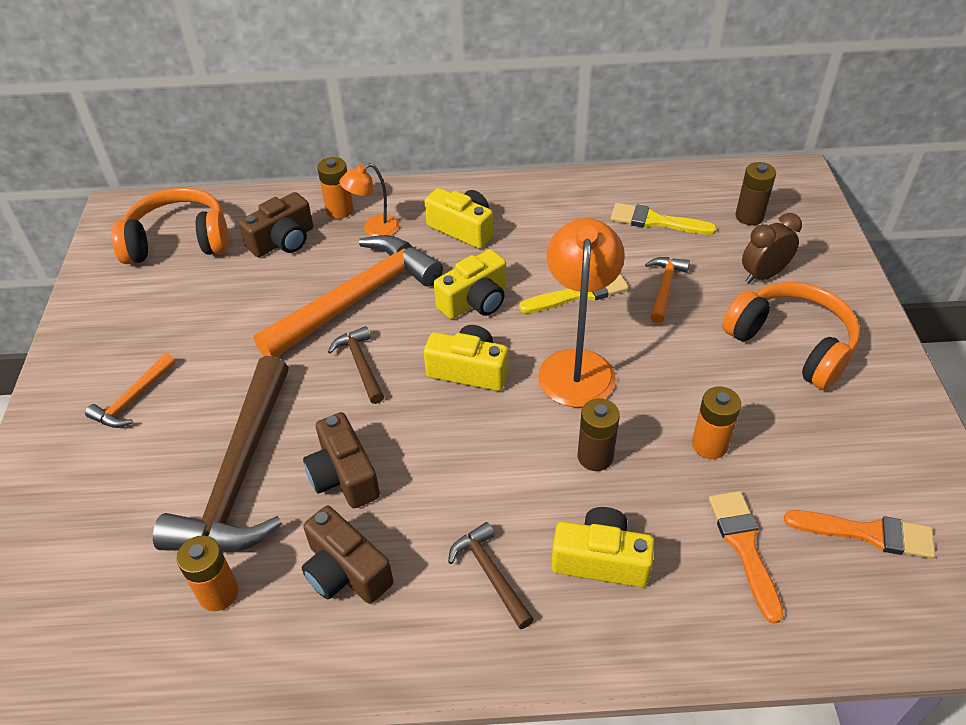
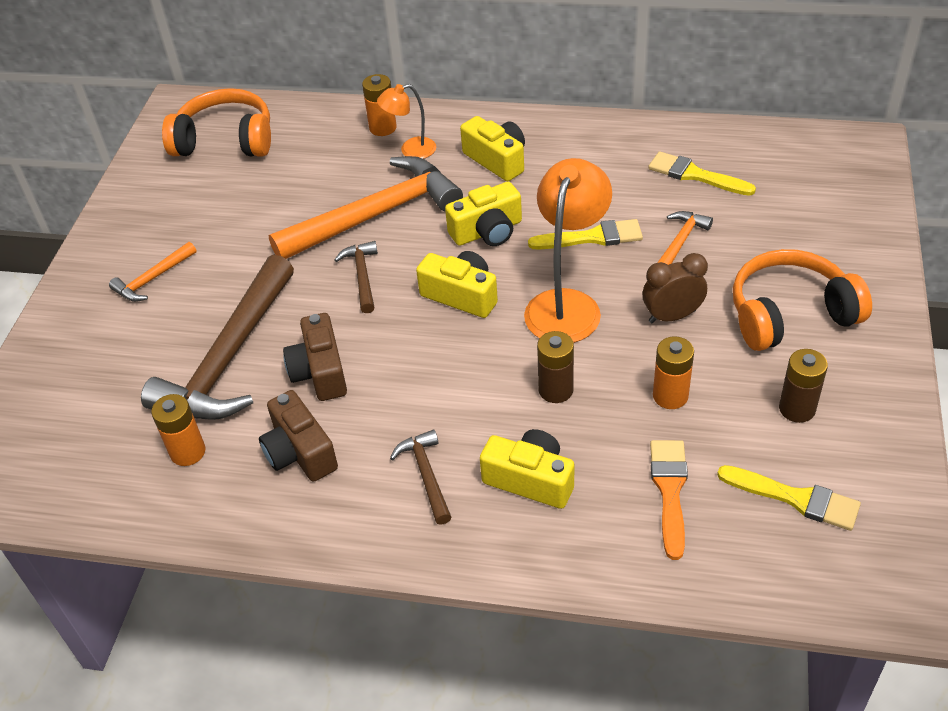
camera: 15 degrees right, 0 degrees up
(283, 241) = (321, 151): brown camera -> none
(749, 216) = (796, 182): brown battery -> brown battery (797, 409)
(763, 275) = (787, 243): brown clock -> brown clock (672, 316)
(791, 344) = (790, 314): orange headphones -> orange headphones turned 75 degrees counterclockwise
(867, 533) = (795, 498): orange brush -> yellow brush

